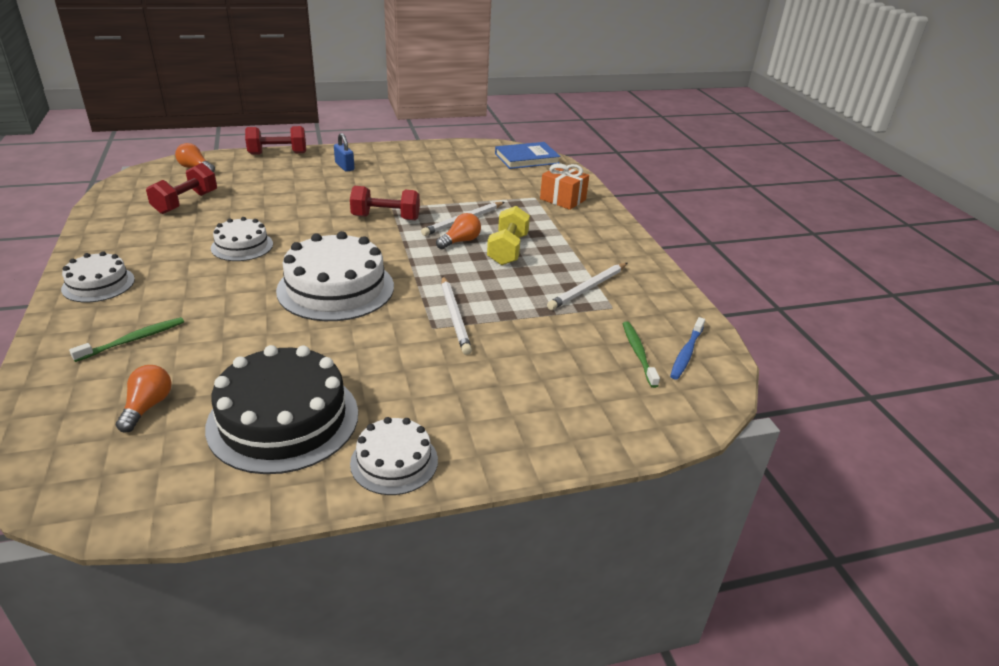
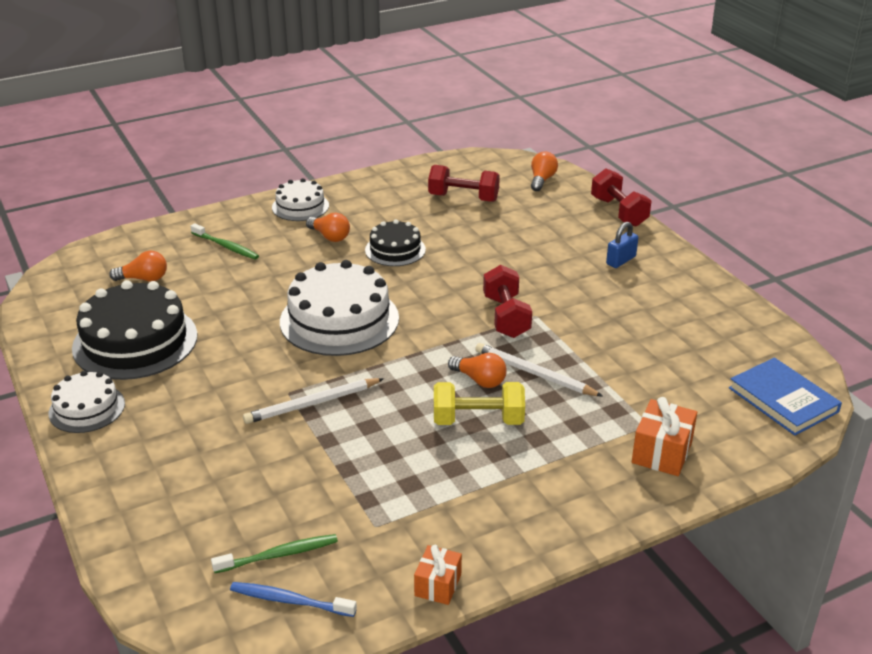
camera: 80 degrees right, 0 degrees up
(182, 275) = (330, 236): none -> orange light bulb
(242, 246) = (395, 250): white cake -> black cake
(588, 288) = (413, 500): white pencil -> none
(672, 292) = (438, 585): none -> orange gift

